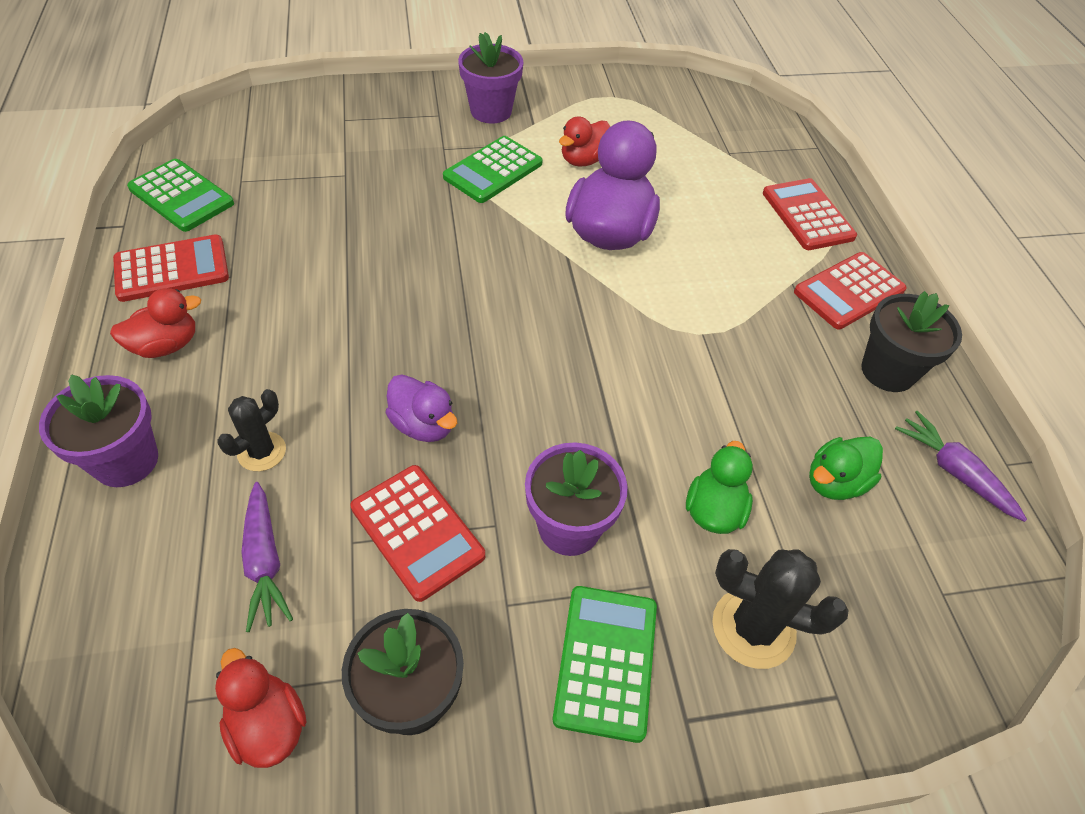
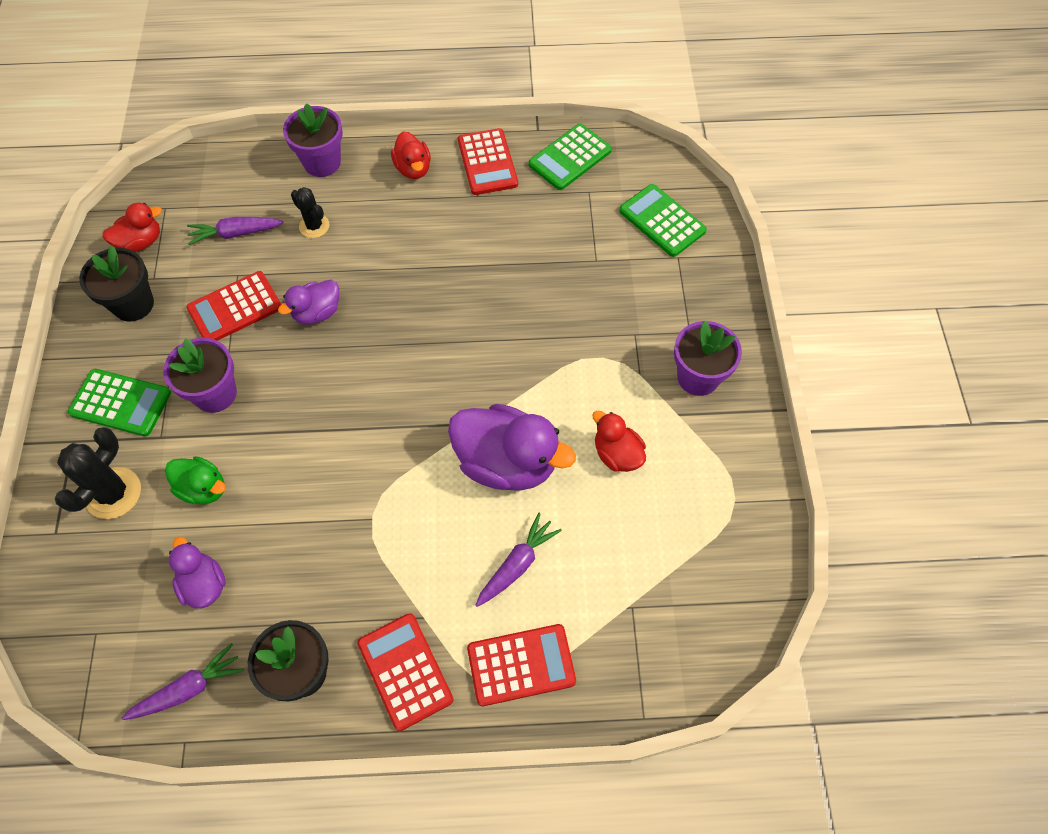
camera: 100 degrees right, 10 degrees up
(493, 170) = (600, 373): green calculator -> green calculator (662, 221)
(715, 221) = (517, 564): none -> purple carrot
(835, 482) = (204, 584): green duck -> purple duck

